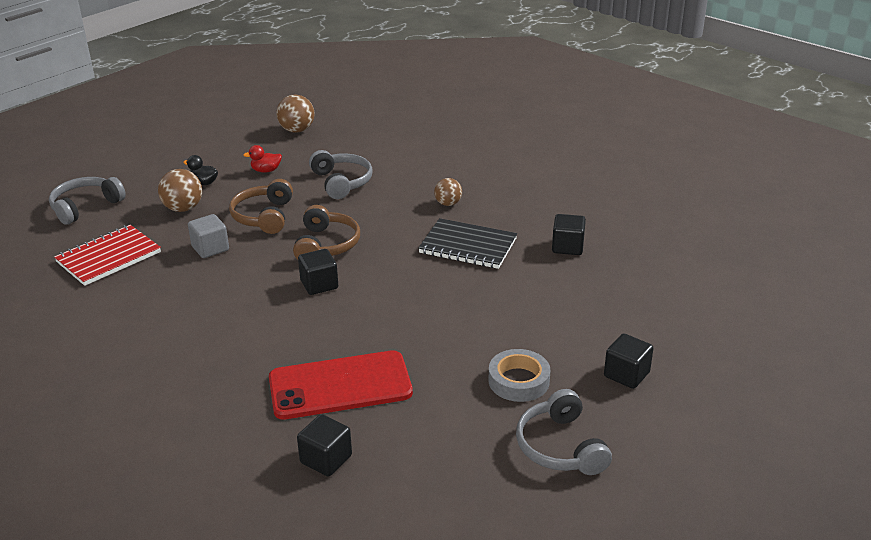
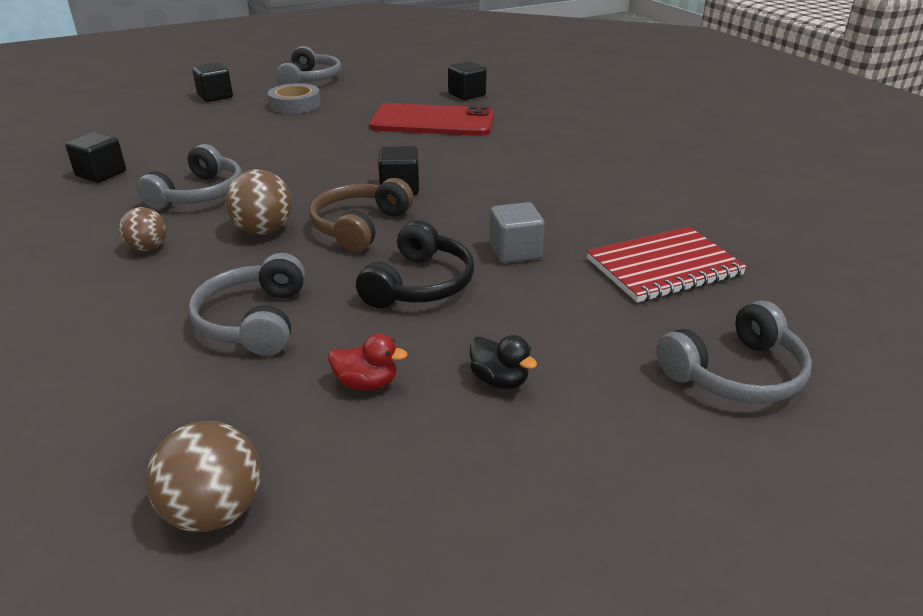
camera: 160 degrees left, 0 degrees up
(183, 208) = (547, 328): brown ball -> brown ball (263, 230)
(264, 216) = (419, 284): brown headphones -> black headphones
(468, 246) = (199, 194): black notebook -> grey headphones

